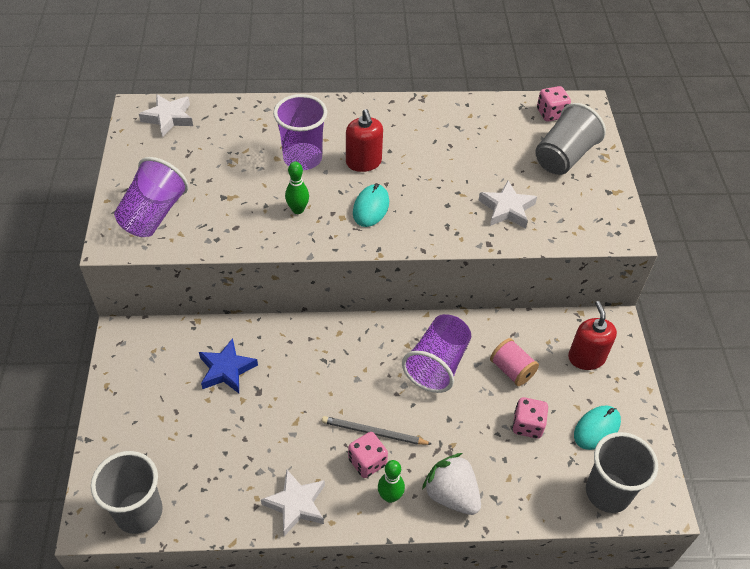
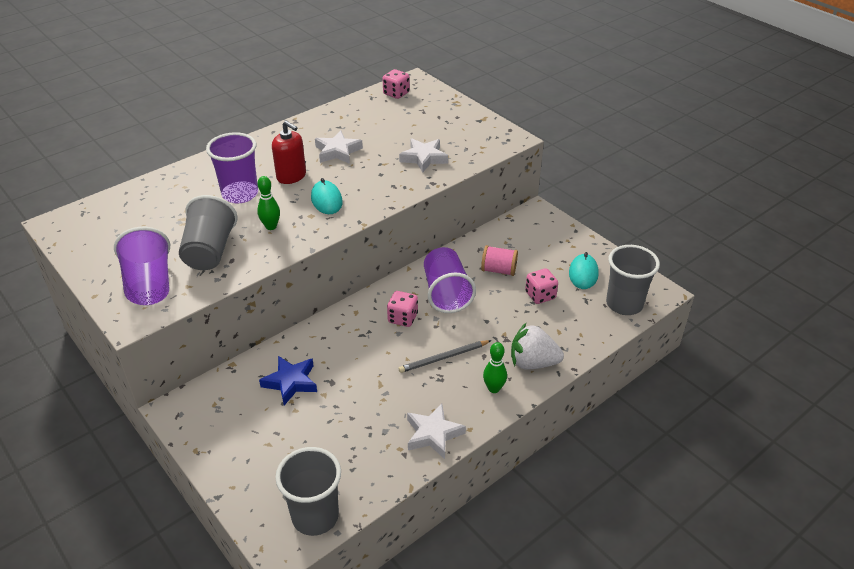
camera: 35 degrees left, 10 degrees down
(169, 118) = (92, 217): white star -> white star (337, 151)
(367, 462) = (457, 378): pink dice -> pink dice (402, 318)
(564, 157) = (430, 113): grey cup -> grey cup (210, 251)
(586, 358) = (538, 238): red soap dispenser -> none

